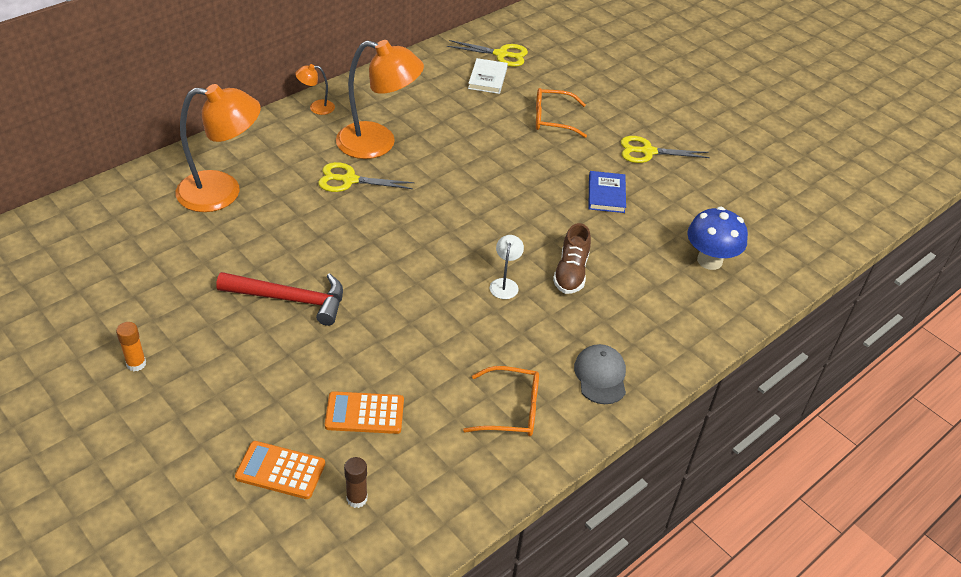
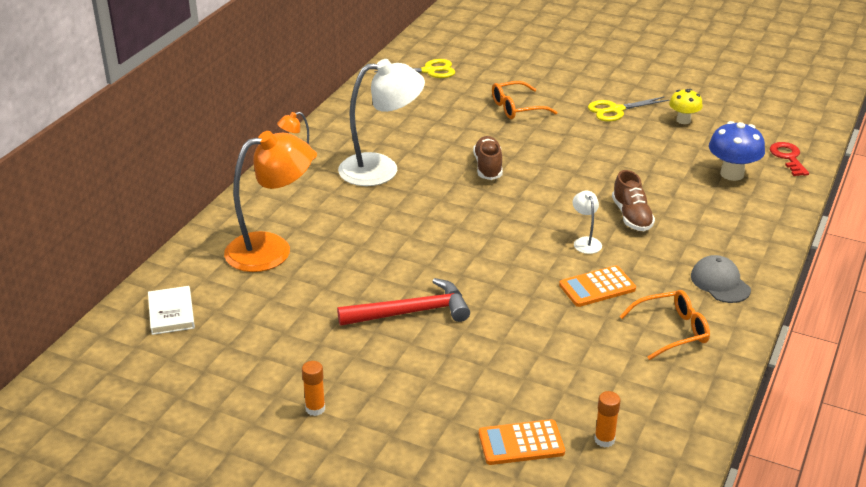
camera: 20 degrees left, 10 degrees down
(349, 180) = (381, 205): yellow scissors -> none
(357, 499) = (604, 440): brown glue stick -> orange glue stick
(364, 413) = (554, 375): orange calculator -> orange calculator (597, 287)
(378, 143) = (381, 169): orange lamp -> white lamp
(476, 173) = (488, 167): none -> brown shoe
(487, 78) = (433, 92): white book -> white book (171, 313)
(606, 194) = (610, 151): blue book -> none
(707, 184) = (683, 120): none -> yellow mushroom
(784, 262) = (788, 157): none -> red key

